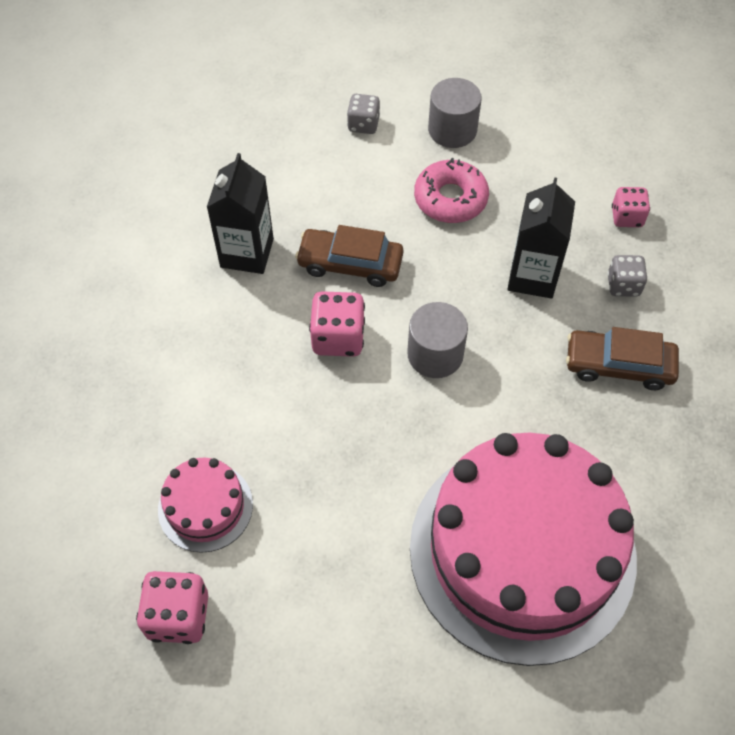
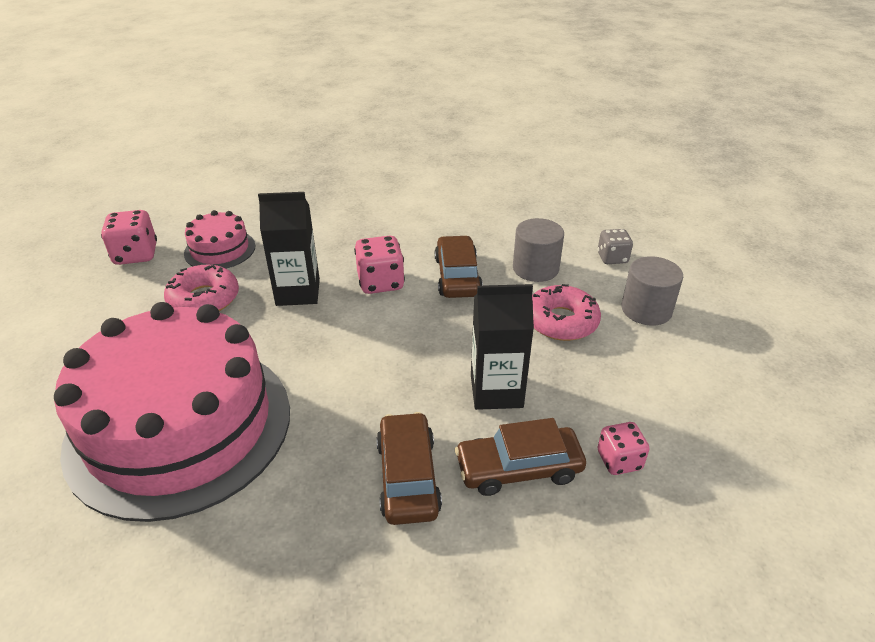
camera: 75 degrees right, 20 degrees down
(247, 253) = (444, 226): black carton -> black carton (298, 292)
(311, 527) = (204, 299): none -> pink donut
(435, 354) = (381, 338): grey cylinder -> grey cylinder (535, 268)
(623, 285) = (518, 468): grey dice -> brown car

